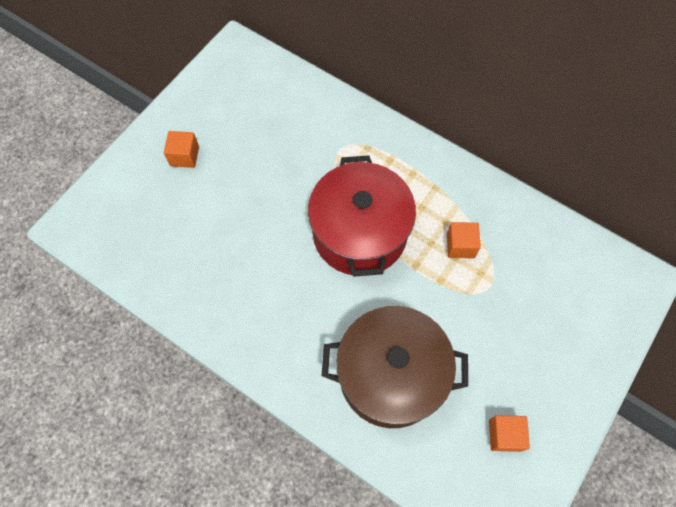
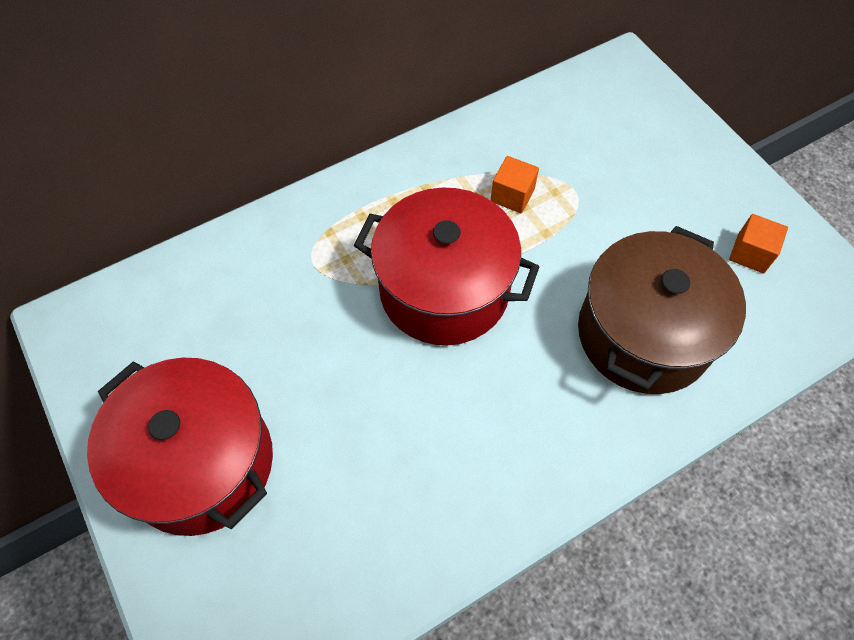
camera: 65 degrees left, 5 degrees down
(184, 156) = (201, 462): orange cube -> red pot

